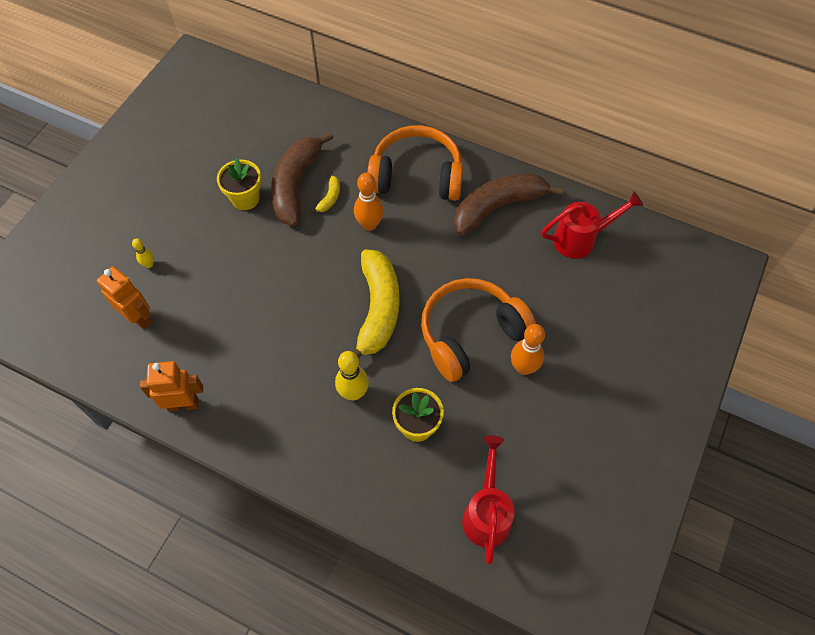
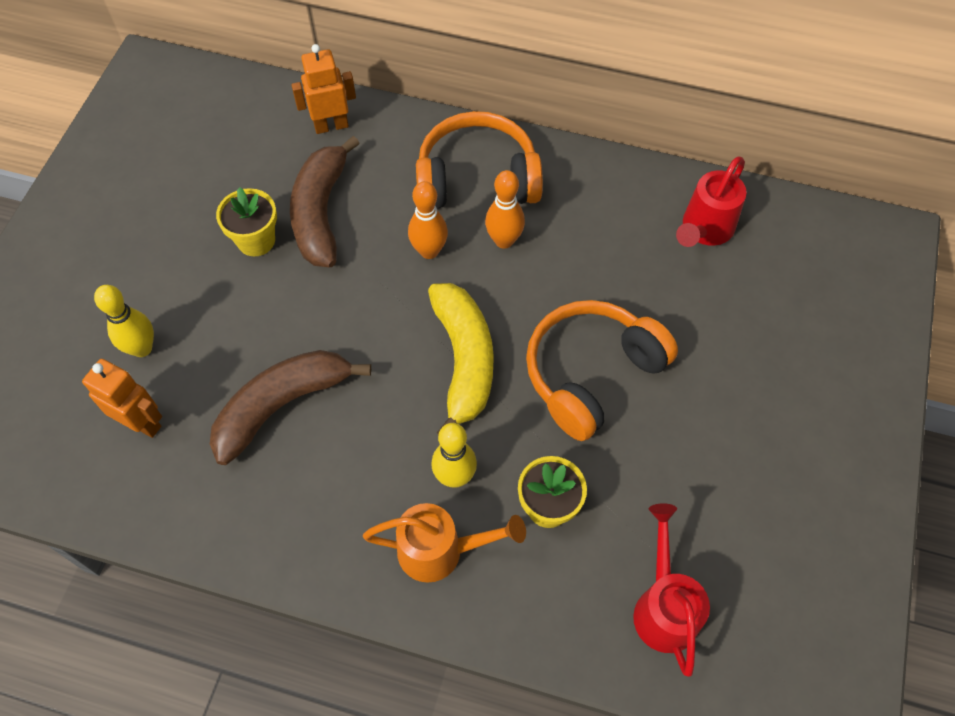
camera: 10 degrees left, 0 degrees up
(149, 264) = (142, 348): yellow bowling pin -> yellow bowling pin, size x1.83
(183, 404) = (227, 530): orange robot -> orange robot (331, 126)
(329, 198) = (369, 224): yellow banana -> none
(331, 444) = (440, 551): none -> orange watering can
(498, 207) = (591, 203): brown banana -> brown banana (282, 405)
(523, 367) = (669, 407): orange bowling pin -> orange bowling pin (504, 240)
(580, 239) = (704, 230): red watering can -> red watering can turned 150 degrees clockwise

